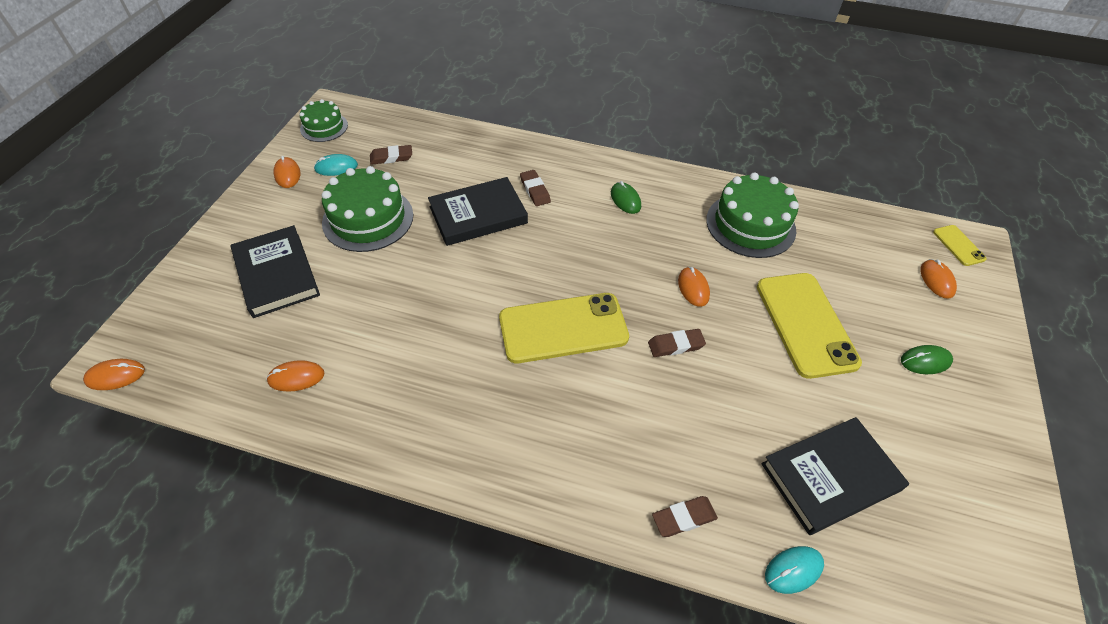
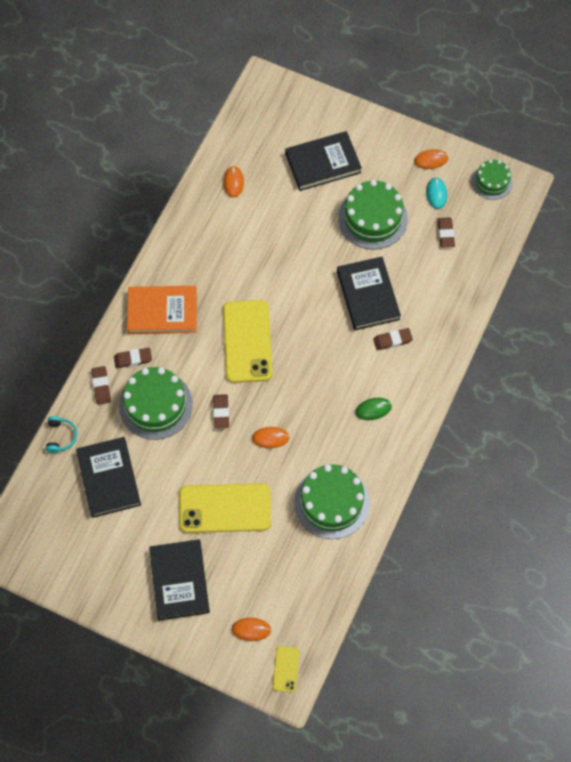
camera: 100 degrees right, 15 degrees up
(115, 376) = (251, 87): orange mouse -> none
(533, 445) = (162, 312): none -> orange book
(623, 476) = (133, 359): none -> brown eraser
(690, 429) = (155, 405): none -> green cake
(793, 570) = (61, 436): turquoise mouse -> turquoise headphones
(925, 361) = (179, 581): green mouse -> black book
(958, 245) = (286, 669): yellow phone -> yellow phone turned 75 degrees counterclockwise

